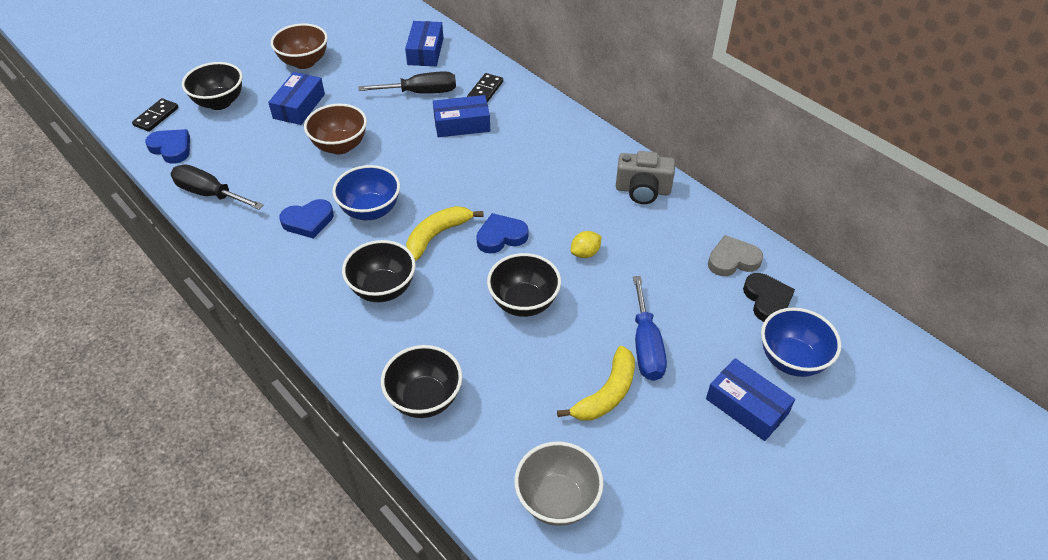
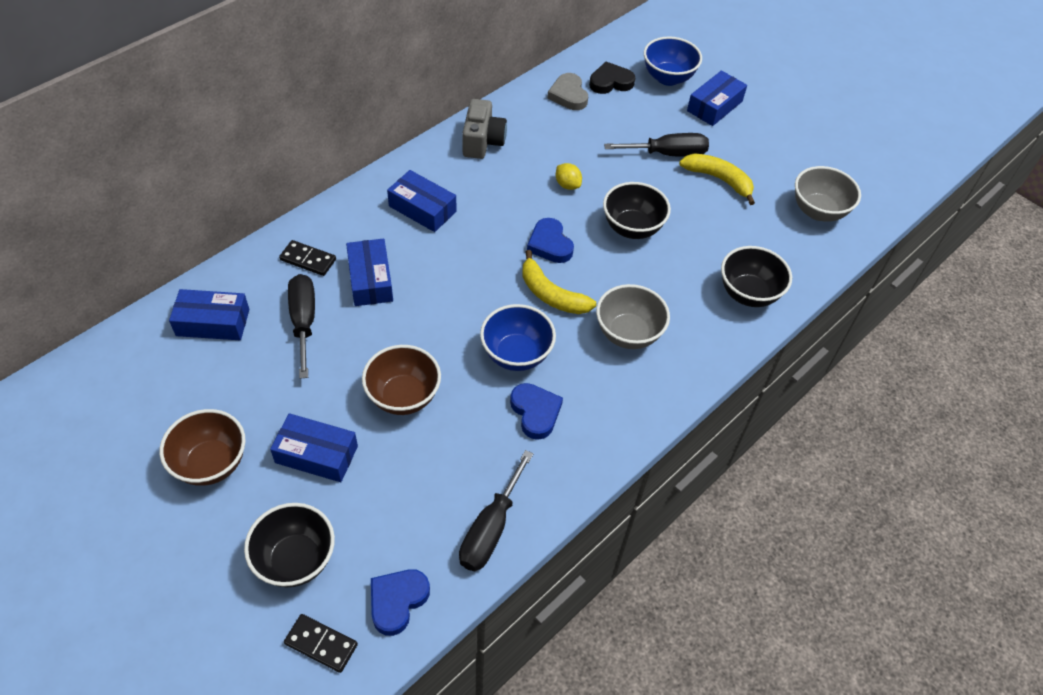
camera: 95 degrees left, 5 degrees up
(383, 289) = (628, 334): black bowl -> grey bowl
(545, 151) = (422, 209): none -> blue box
(646, 346) = (667, 154): blue screwdriver -> black screwdriver

